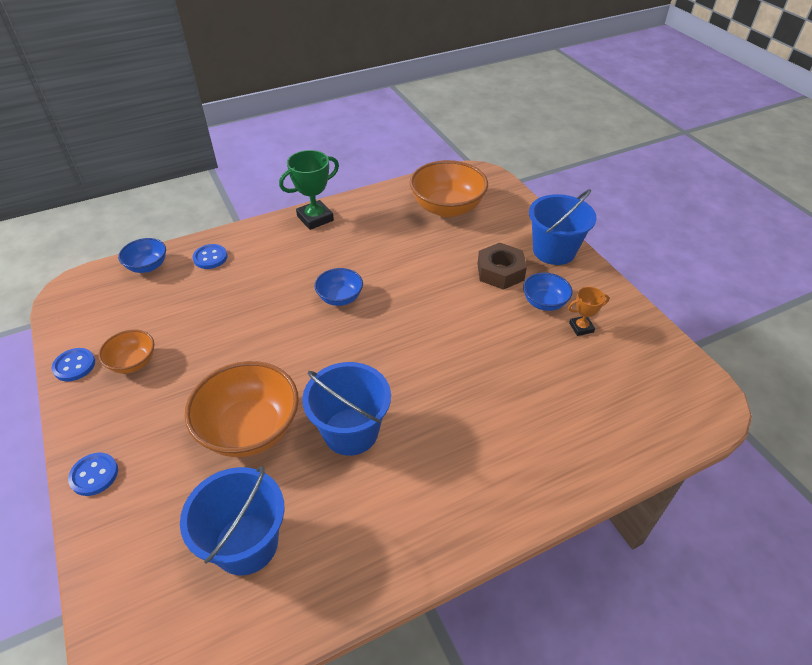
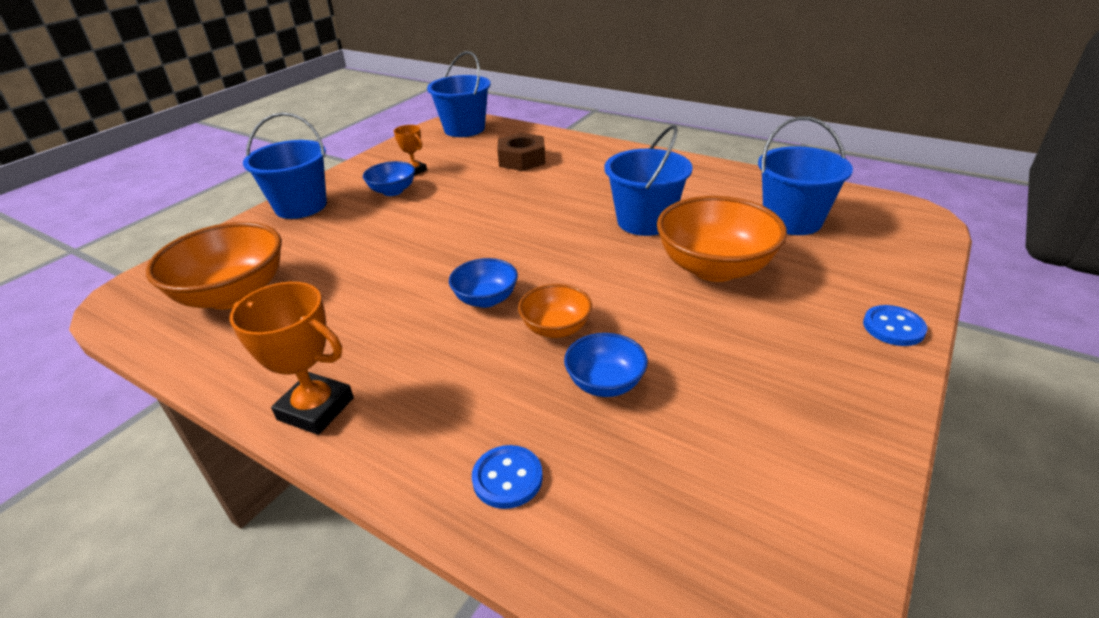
camera: 120 degrees left, 10 degrees down
(74, 366) = (856, 465): blue button -> none
(133, 362) = (770, 405): orange bowl -> orange bowl (556, 328)
(147, 266) = (603, 561): blue bowl -> blue bowl (605, 383)
(315, 218) = (316, 409): green trophy -> orange trophy
(500, 272) = (358, 222): brown nut -> brown nut (522, 160)
(681, 402) = (464, 129): none -> blue bucket

